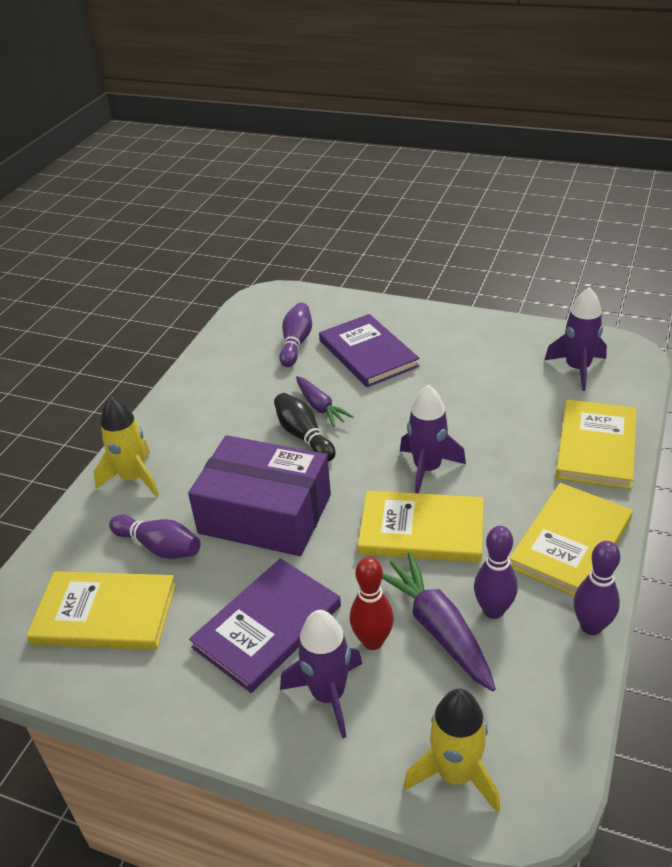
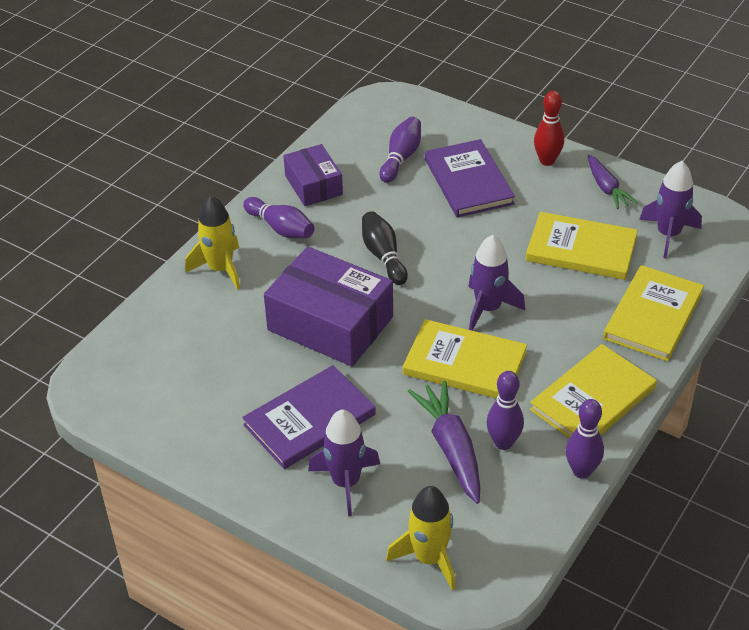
camera: 10 degrees right, 5 degrees up
(105, 614) = (177, 384): yellow book -> yellow book (581, 249)
(159, 547) = (232, 336): purple bowling pin -> purple bowling pin (281, 228)
(215, 381) = (313, 185): none -> purple box
(320, 407) = (406, 230): purple carrot -> purple carrot (606, 188)
(372, 641) = (394, 448): red bowling pin -> red bowling pin (547, 161)

